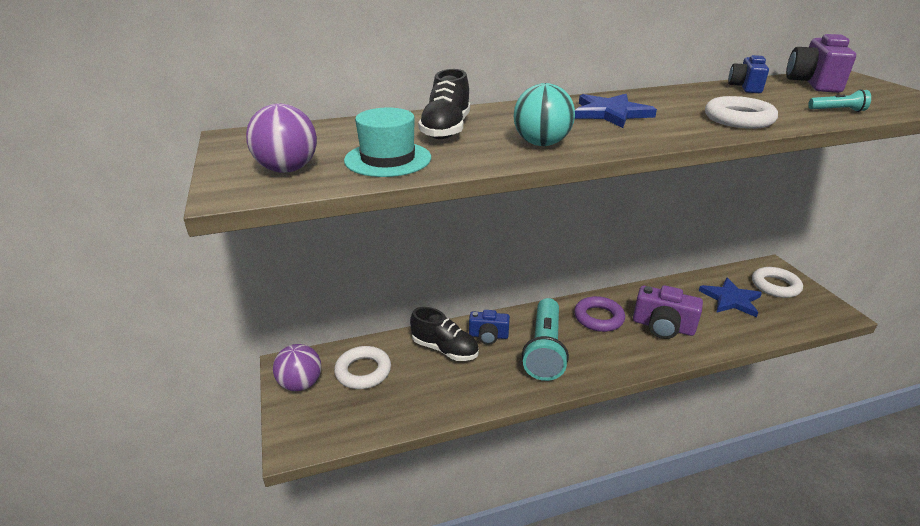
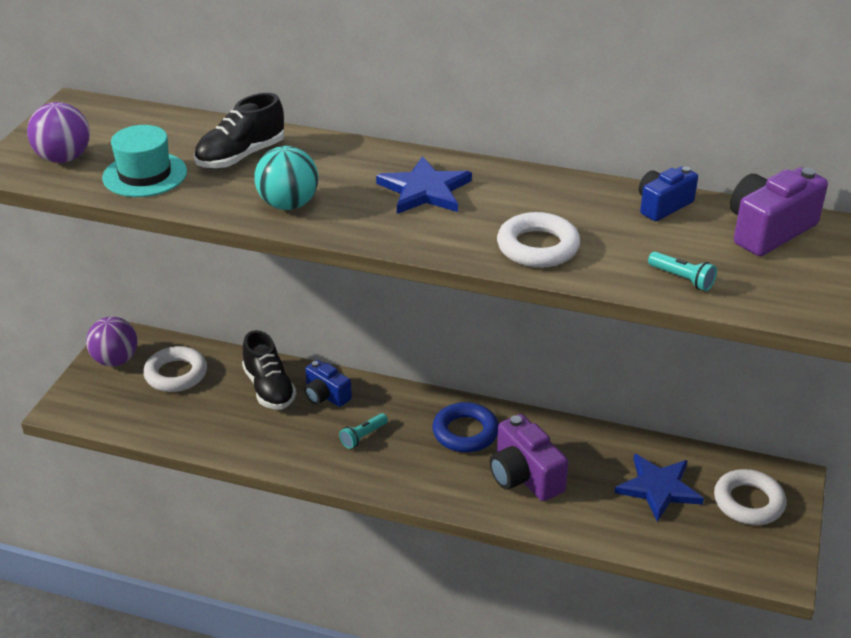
camera: 35 degrees right, 5 degrees up
(545, 350) = (363, 436): turquoise flashlight -> turquoise flashlight, size x0.41
(598, 318) = (465, 432): purple ring -> blue ring

